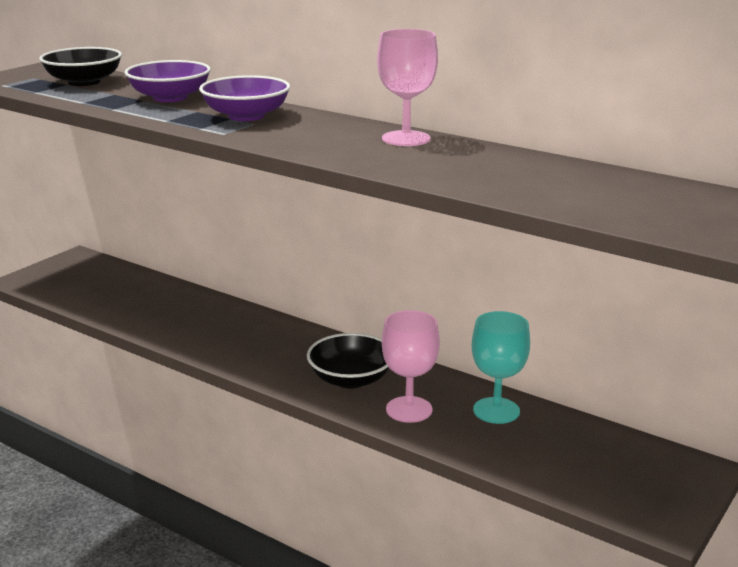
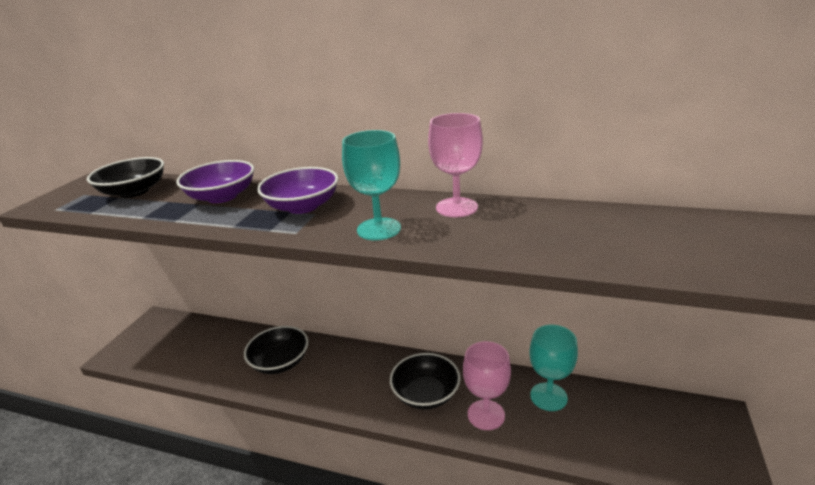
camera: 15 degrees left, 5 degrees up
(200, 320) = (280, 362): none -> black bowl
(308, 142) = (379, 229): none -> turquoise goblet

